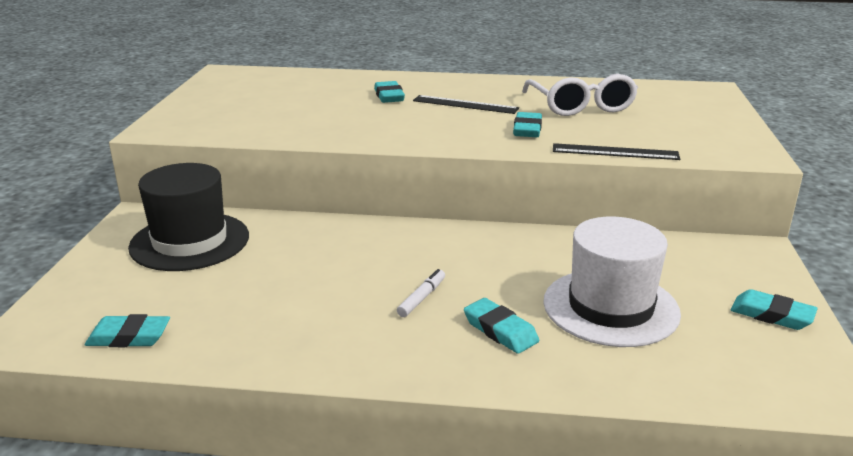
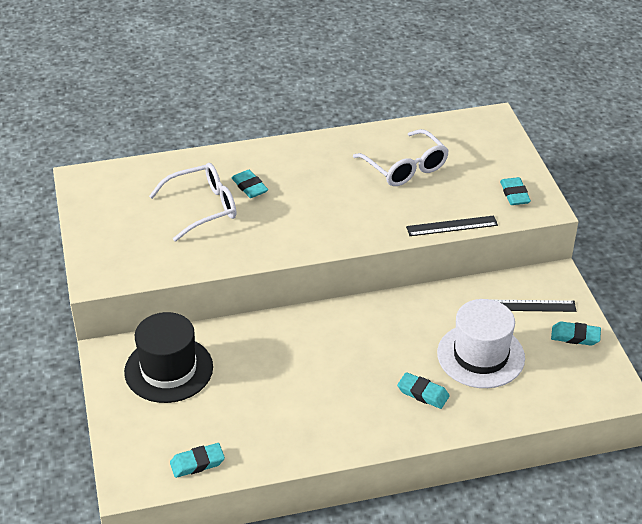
camera: 20 degrees left, 15 degrees up
(323, 102) = (202, 208): none -> white glasses
(421, 298) = (362, 379): white marker -> none
(465, 104) = (316, 186): black ruler -> black ruler (529, 305)
(527, 129) = (379, 211): turquoise eraser -> turquoise eraser (514, 194)

